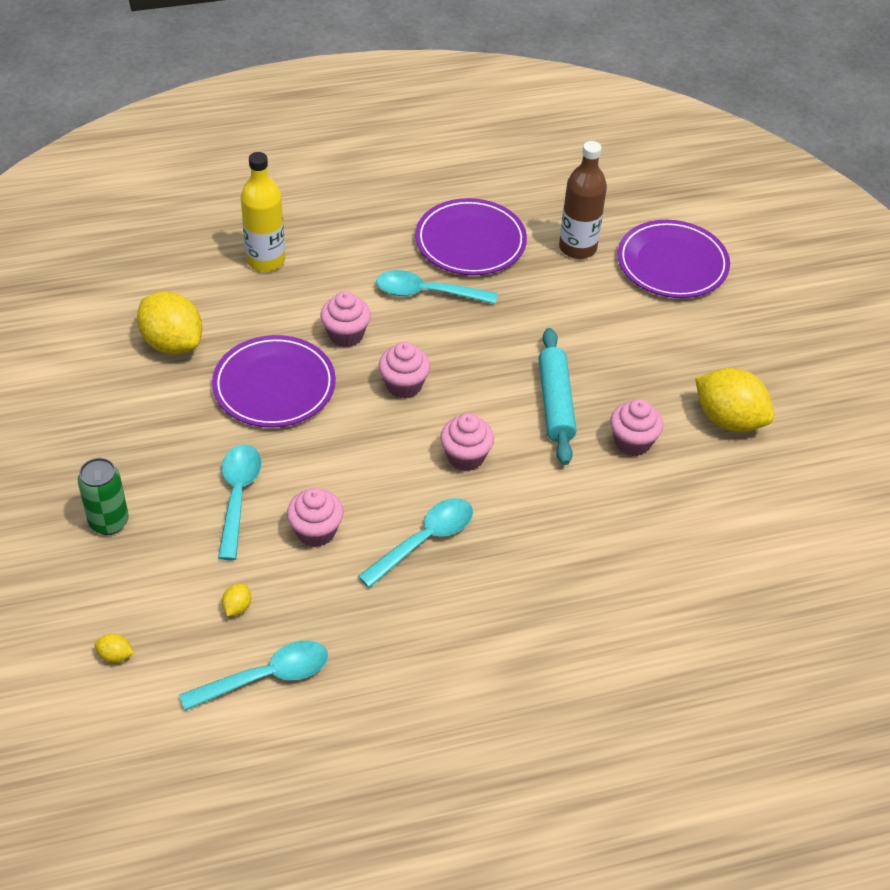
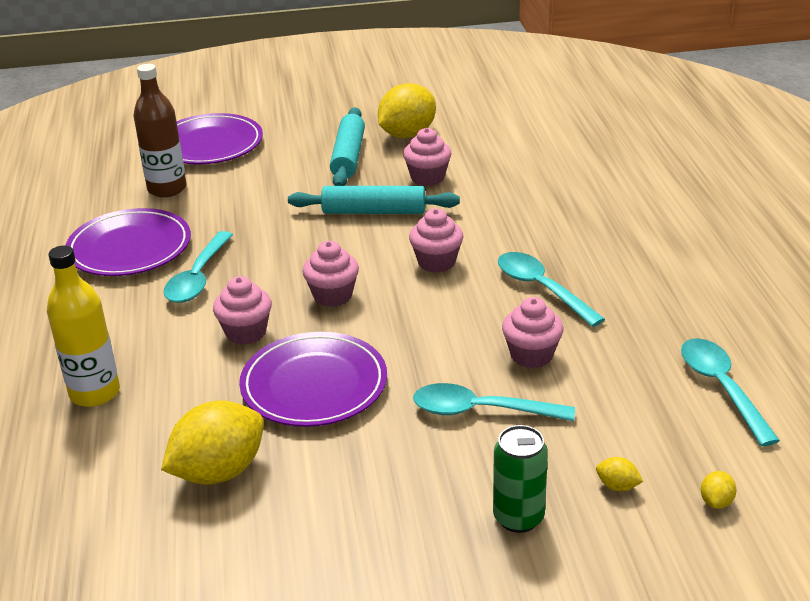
camera: 80 degrees left, 15 degrees down
(237, 607) = (636, 409): yellow lemon -> yellow lemon (617, 486)
(667, 373) = (348, 156): none -> turquoise rolling pin

